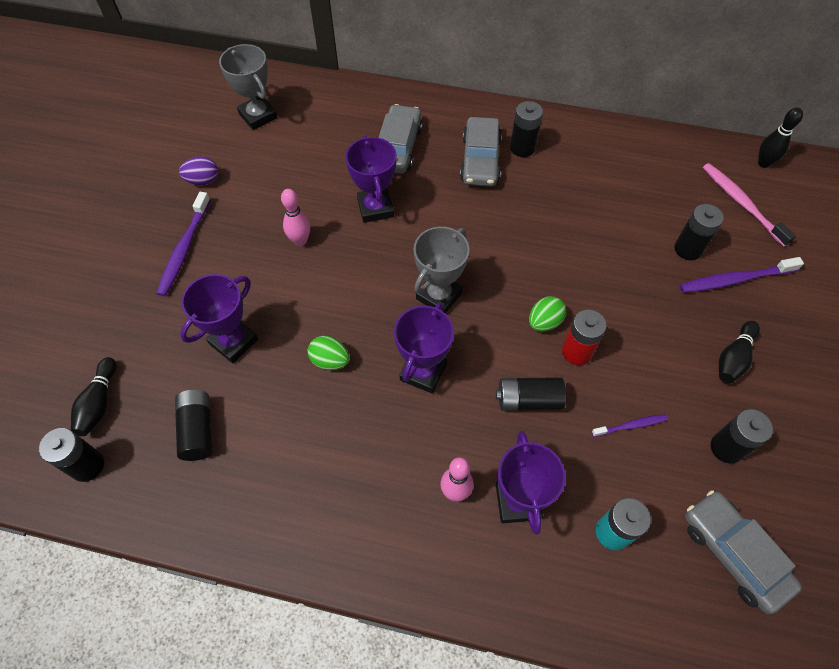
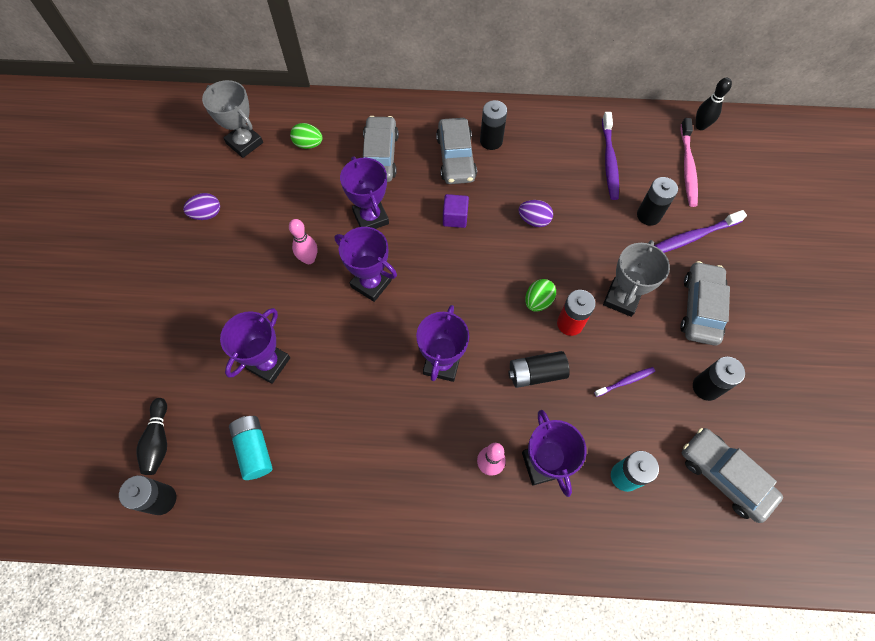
camera: 10 degrees left, 5 degrees up
(184, 248) = (204, 283): purple toothbrush -> purple toothbrush (609, 160)
(198, 430) = (254, 450): black battery -> turquoise battery
(330, 361) = (358, 367): green egg -> green egg (308, 144)
(362, 276) = (371, 283): none -> purple trophy
(439, 295) = (442, 291): grey trophy -> grey trophy (621, 298)
(467, 221) = (455, 217): none -> purple cube
(555, 236) = (534, 220): none -> purple egg
(733, 358) = (700, 308): black bowling pin -> grey car
(742, 204) = (687, 167): pink toothbrush -> pink toothbrush turned 135 degrees counterclockwise

